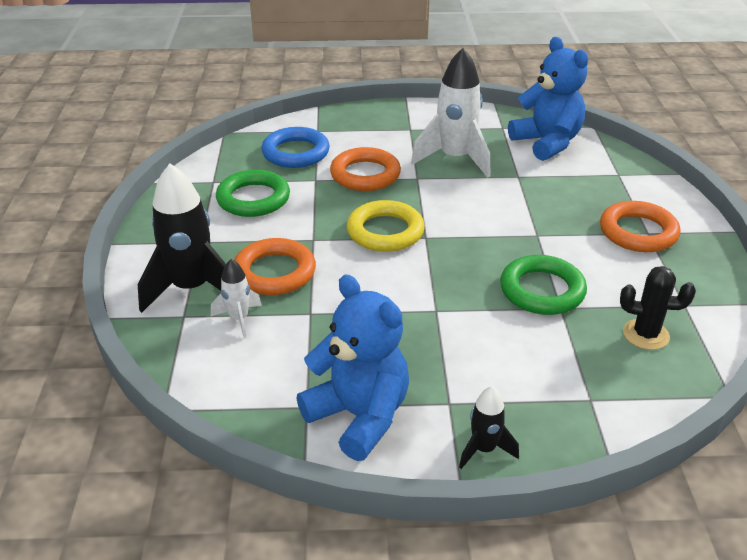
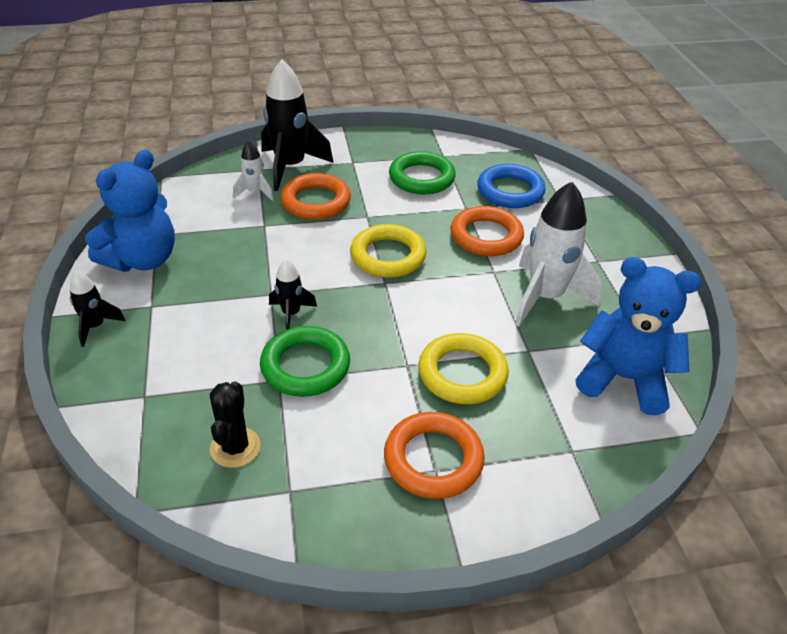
camera: 80 degrees right, 5 degrees up
(469, 297) = (291, 314): none -> black rocket
(546, 209) = (462, 373): none -> yellow ring
(547, 143) = (623, 378): blue teddy bear -> blue teddy bear turned 120 degrees counterclockwise

